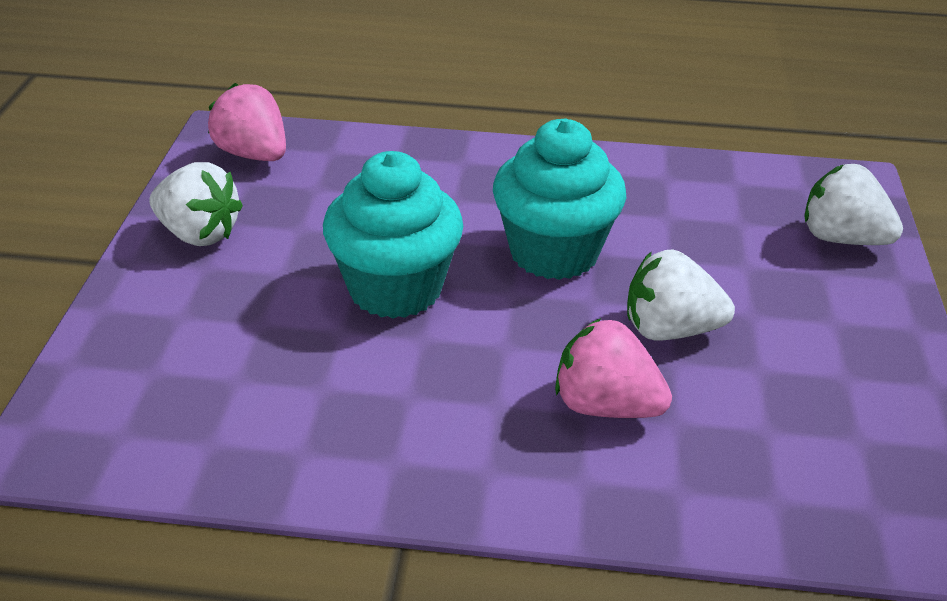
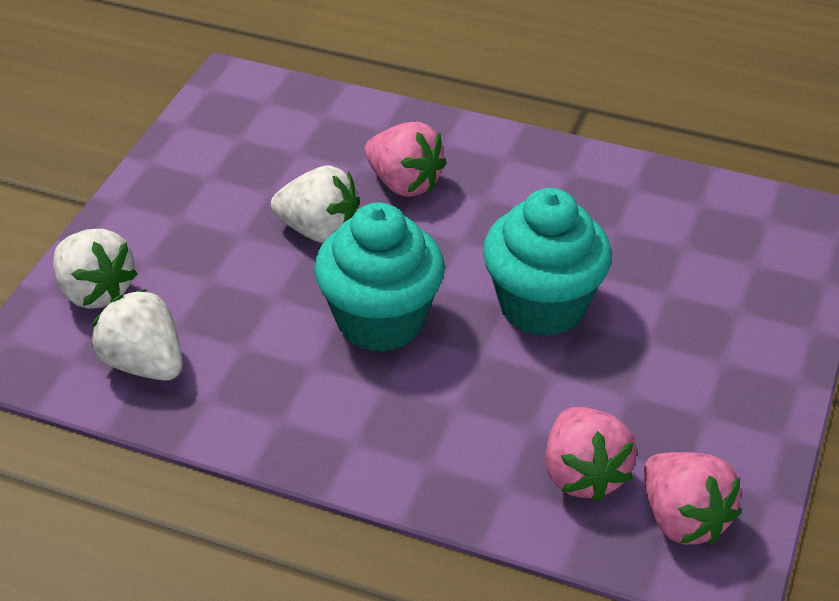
camera: 165 degrees left, 5 degrees up
(199, 234) = (735, 402): white strawberry -> white strawberry (144, 364)
(335, 170) = (583, 474): none -> pink strawberry

